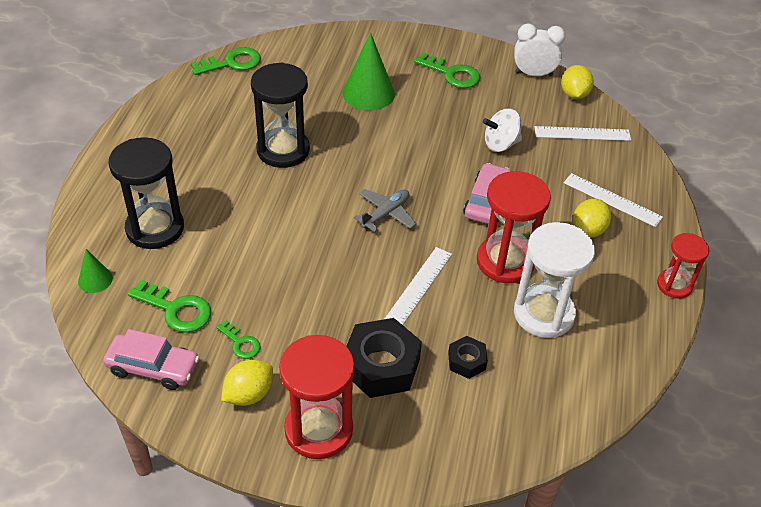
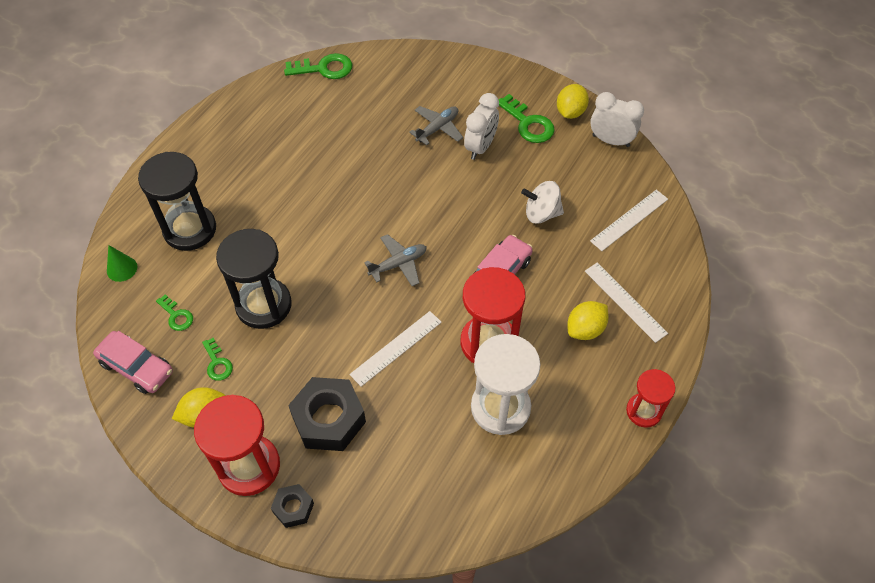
camera: 20 degrees right, 10 degrees up
(176, 310) = (176, 316): green key -> green key, size x0.59
(283, 150) = (333, 174): black hourglass -> black hourglass (263, 305)
(368, 93) = (437, 128): green cone -> grey plane
(417, 101) = (480, 147): none -> white clock
(466, 361) = (407, 436): black nut -> black nut (293, 508)
(574, 94) = (642, 173): yellow lemon -> yellow lemon (570, 112)
(582, 133) = (629, 220): white ruler -> white ruler turned 60 degrees counterclockwise

